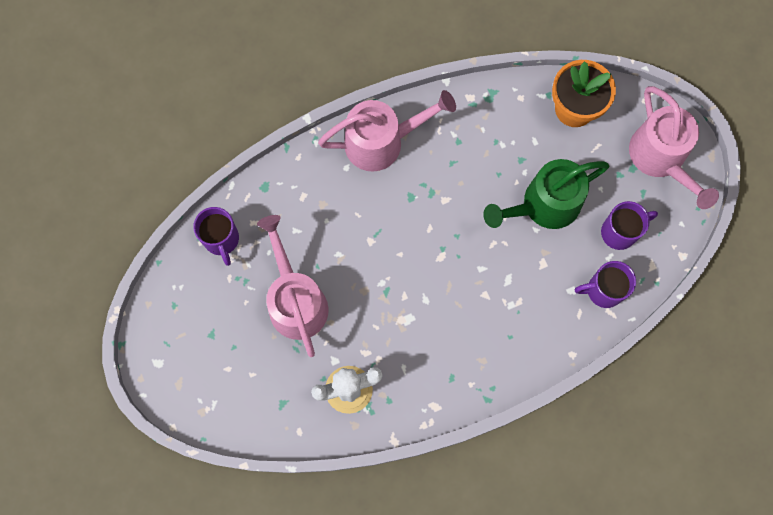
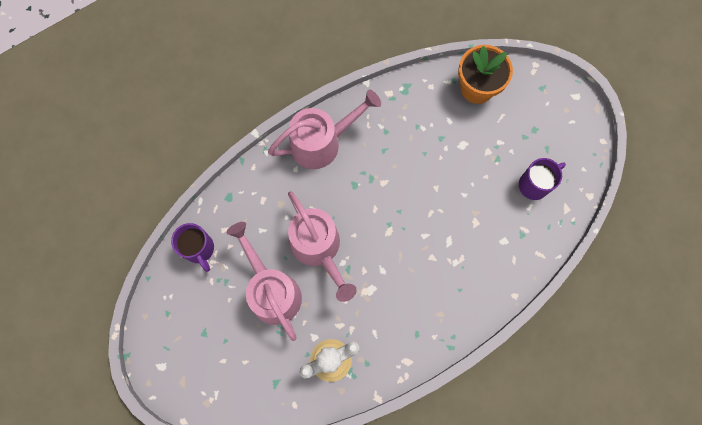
camera: 10 degrees left, 0 degrees up
(543, 206) = (466, 173): green watering can -> none
(603, 290) = (530, 236): purple mug -> none
(661, 159) = (556, 118): pink watering can -> pink watering can (319, 249)

